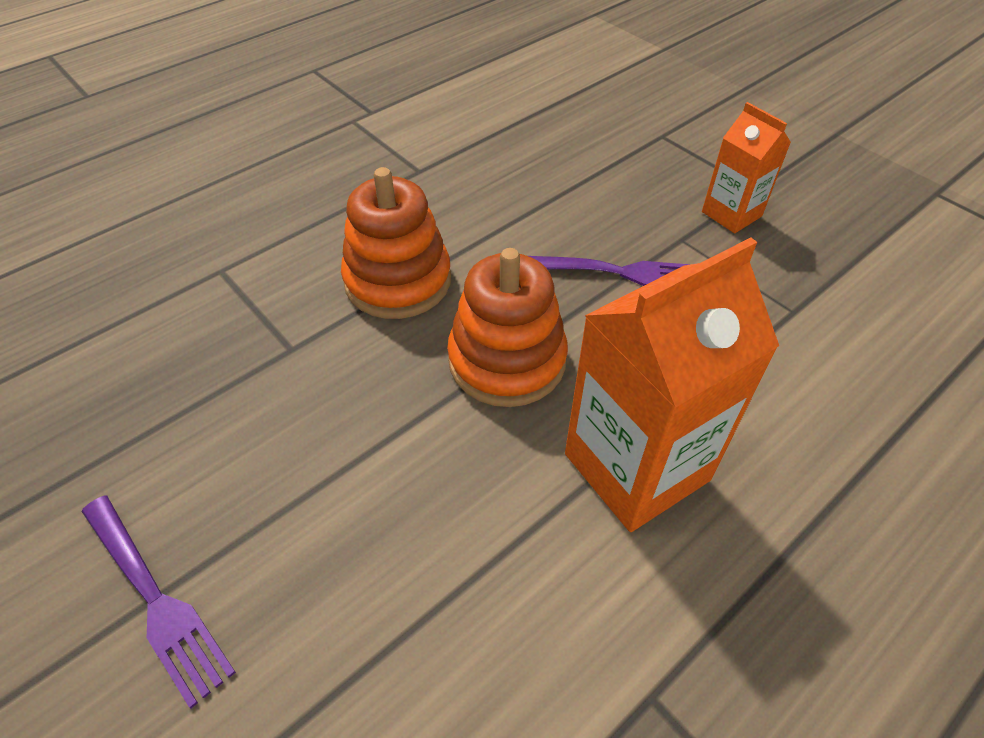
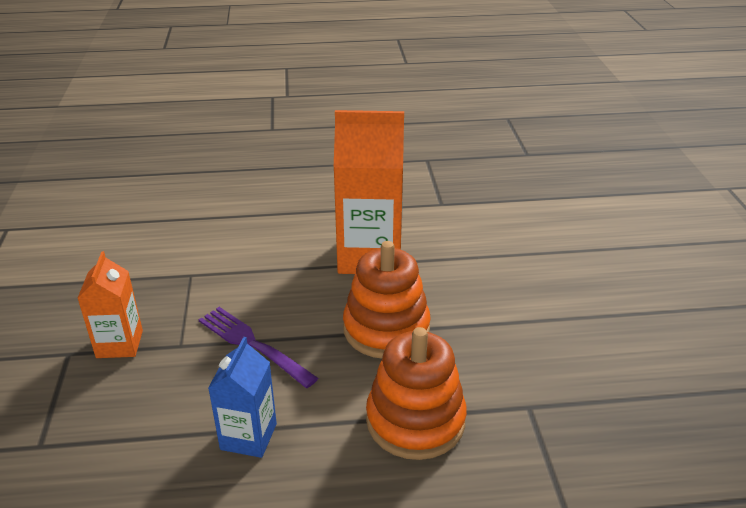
camera: 145 degrees left, 15 degrees down
(154, 598) = (649, 311): purple fork -> none
(526, 205) = (248, 436): none -> blue carton

